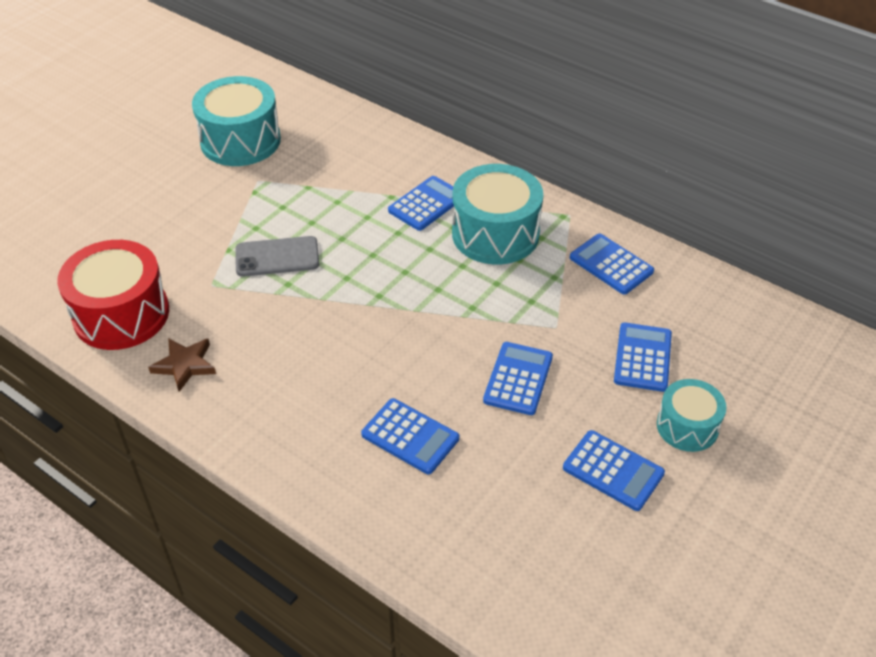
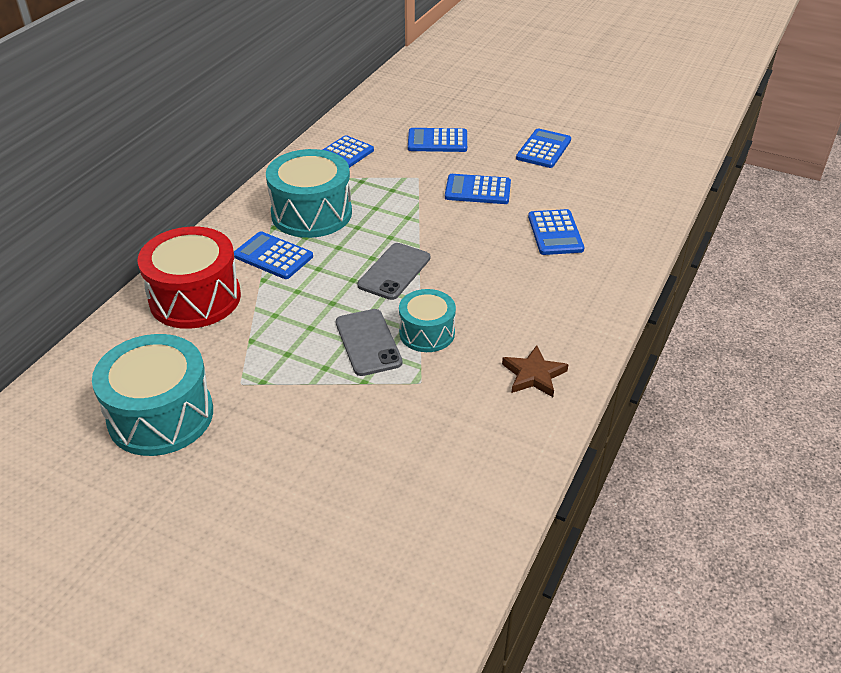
camera: 100 degrees left, 5 degrees down
(121, 314) = (483, 443): red drum -> red drum (195, 298)
(377, 286) = (394, 271): none -> grey phone
(410, 437) = (555, 233): blue calculator -> blue calculator turned 150 degrees clockwise
(687, 426) = (494, 124): turquoise drum -> turquoise drum (427, 333)

